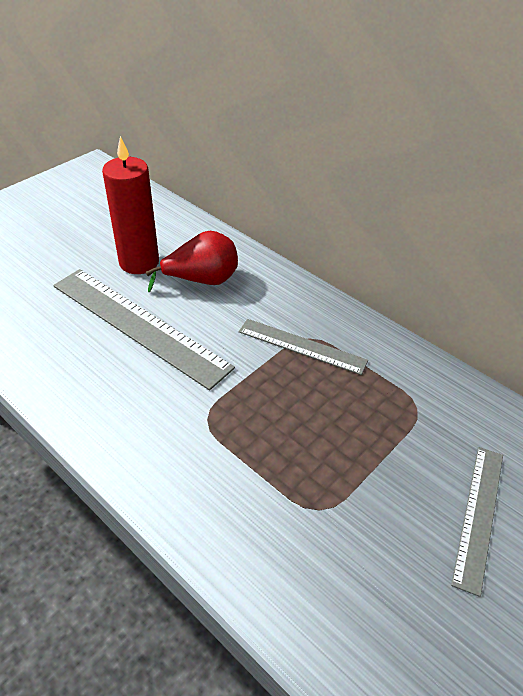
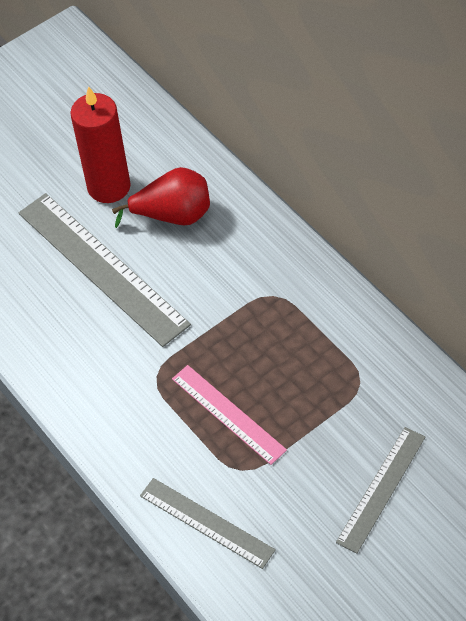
camera: 15 degrees right, 10 degrees up
(291, 450) = (228, 414): none -> pink ruler
(302, 346) = (263, 304): grey ruler -> grey ruler (207, 522)

